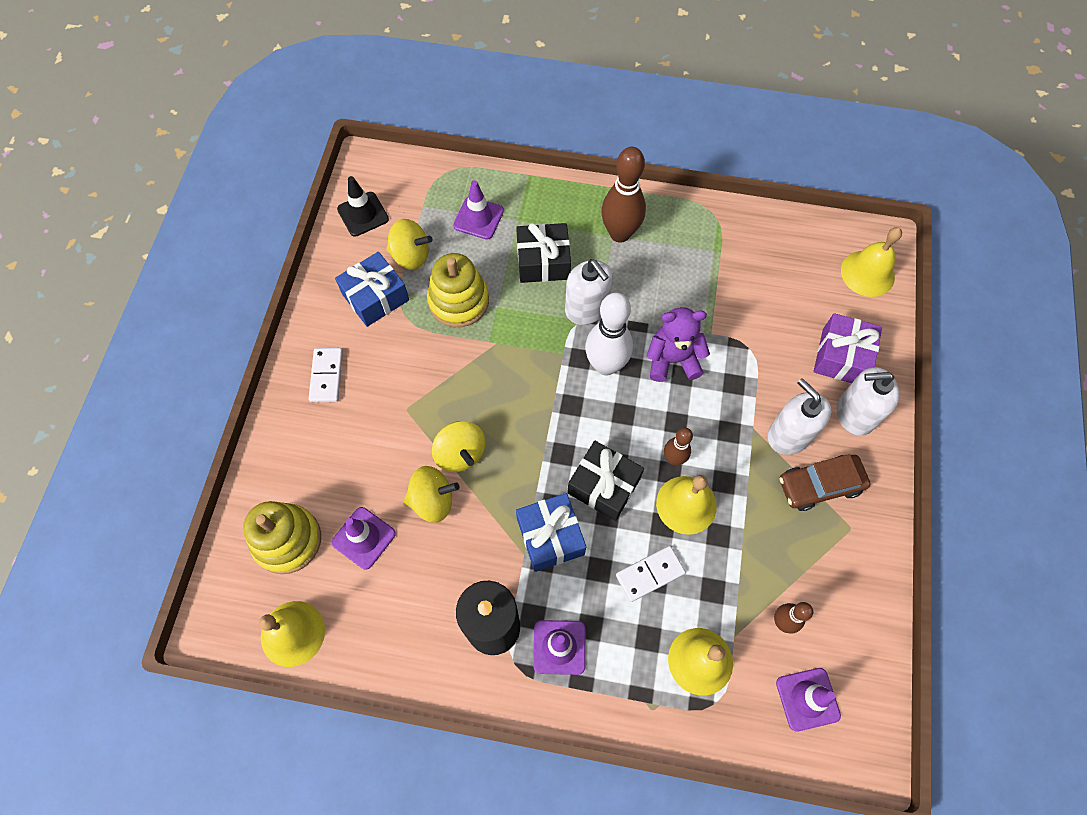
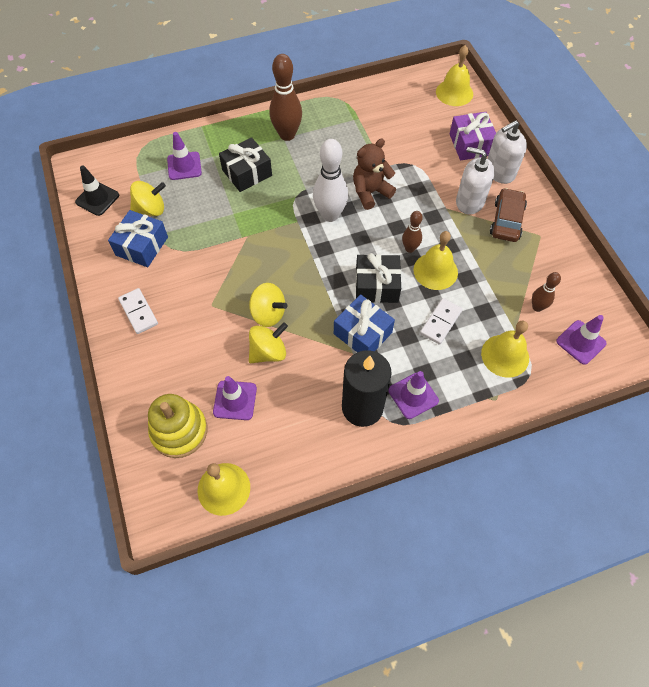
camera: 30 degrees left, 5 degrees down
(458, 301) = (204, 222): yellow stacking toy -> none
(586, 308) = (295, 187): white soap dispenser -> none
(672, 360) = (370, 192): purple teddy bear -> brown teddy bear
(820, 485) = (506, 220): brown car -> brown car turned 150 degrees clockwise

